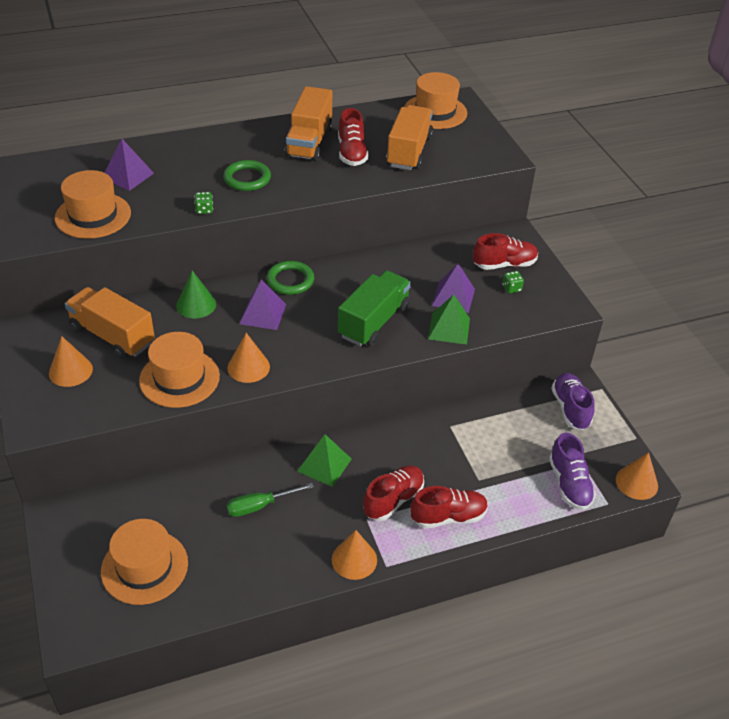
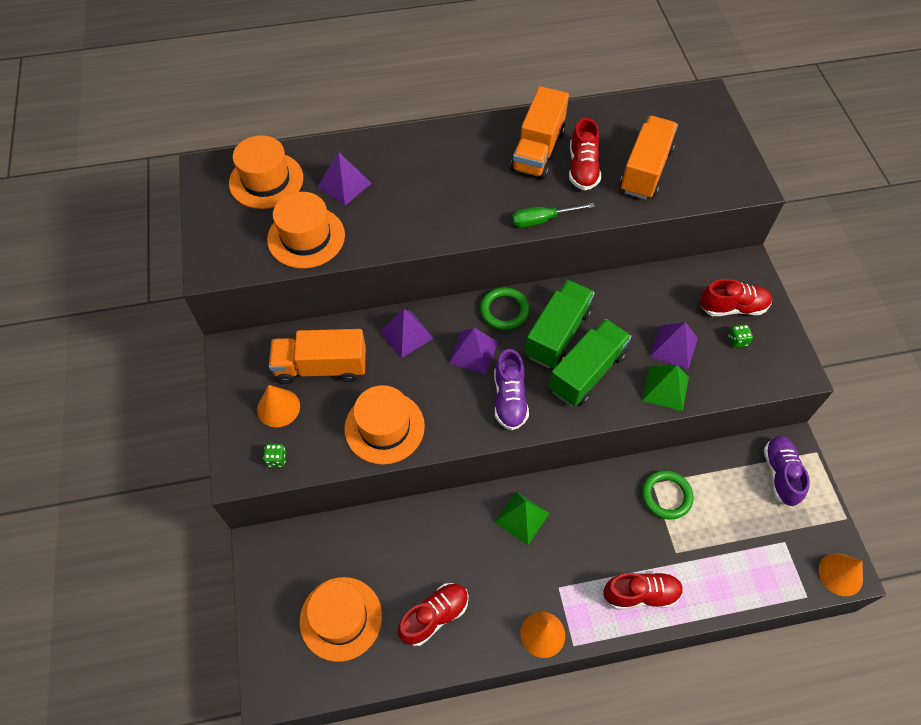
camera: 10 degrees right, 15 degrees up
(112, 336) = (321, 367): orange truck -> orange truck turned 45 degrees counterclockwise
(196, 305) = (406, 334): green cone -> purple pyramid
(204, 210) = (420, 238): green dice -> green dice (276, 459)
(247, 179) = (468, 197): green ring -> green ring (666, 496)
(248, 367) = (454, 419): orange cone -> none
(260, 506) = (455, 560): green screwdriver -> green screwdriver (542, 220)
(343, 295) = (557, 334): none -> green truck
(393, 500) = (587, 567): red shoe -> red shoe (434, 616)
(435, 112) = (679, 114): orange hat -> orange hat (266, 180)
(569, 484) = (769, 568): purple shoe -> purple shoe (509, 399)

